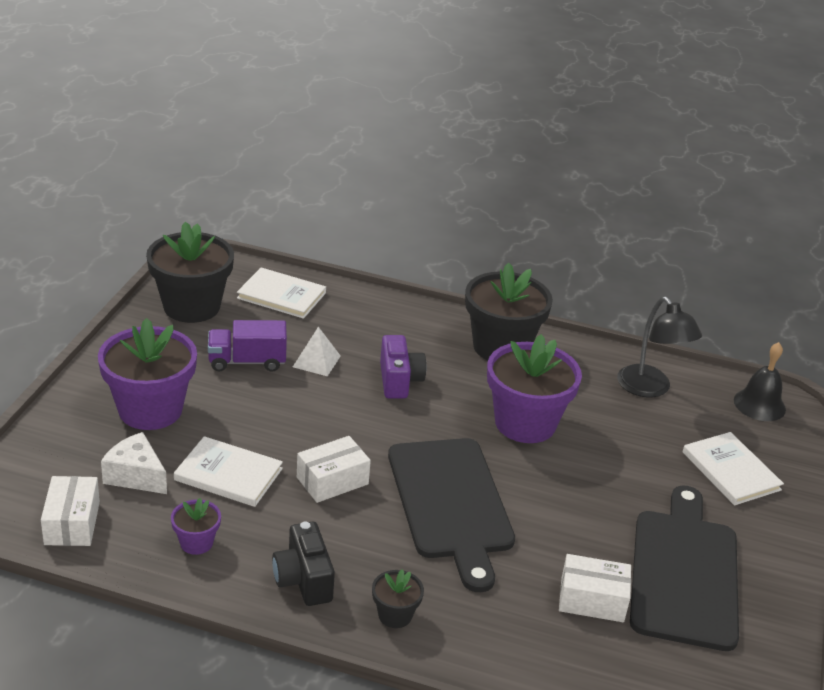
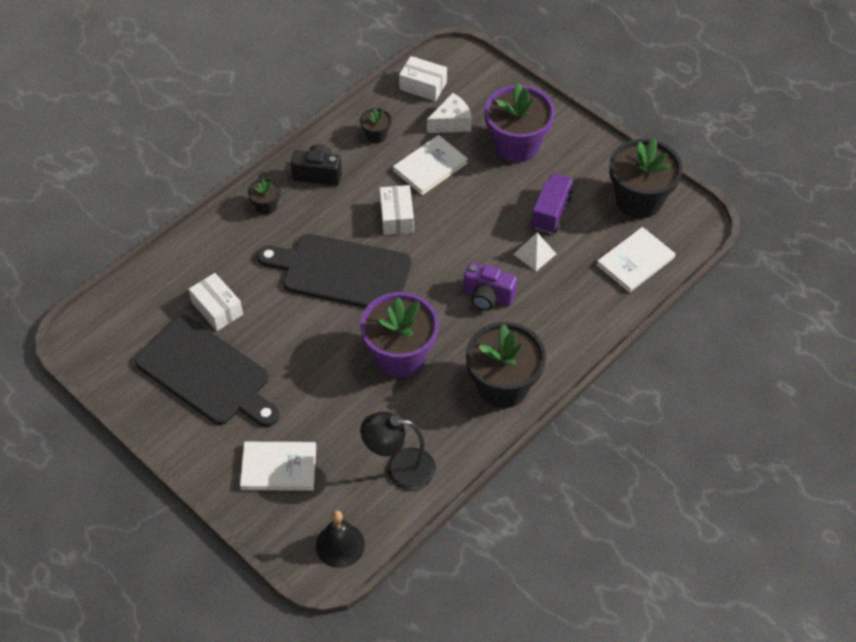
camera: 120 degrees right, 20 degrees up
(196, 542) = (376, 135): purple flower pot -> black flower pot
(592, 600) = (217, 308): white box -> white box turned 75 degrees counterclockwise

